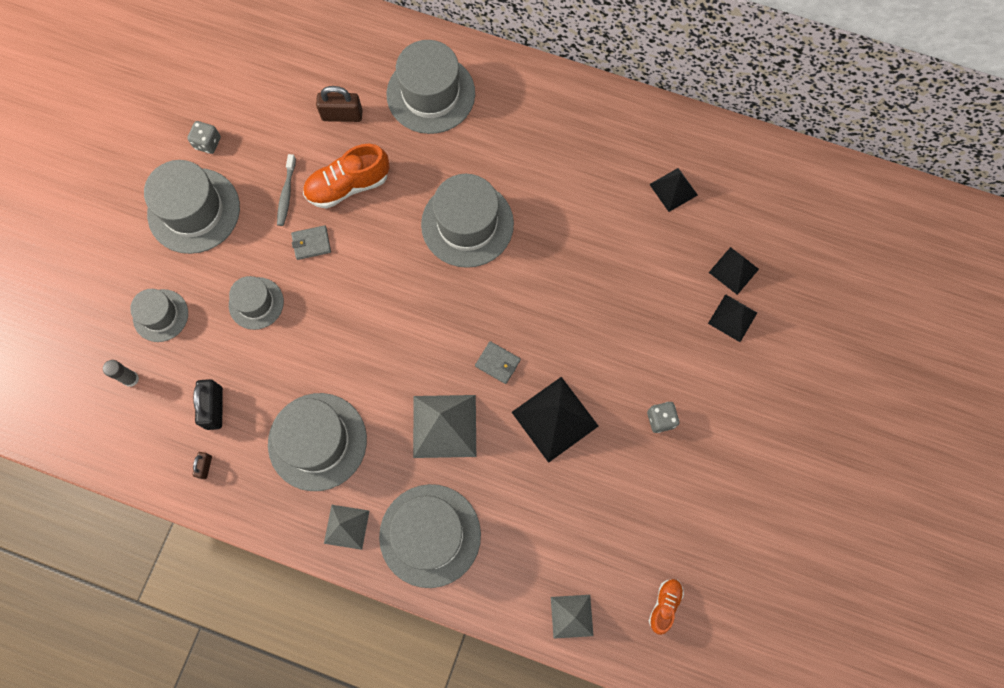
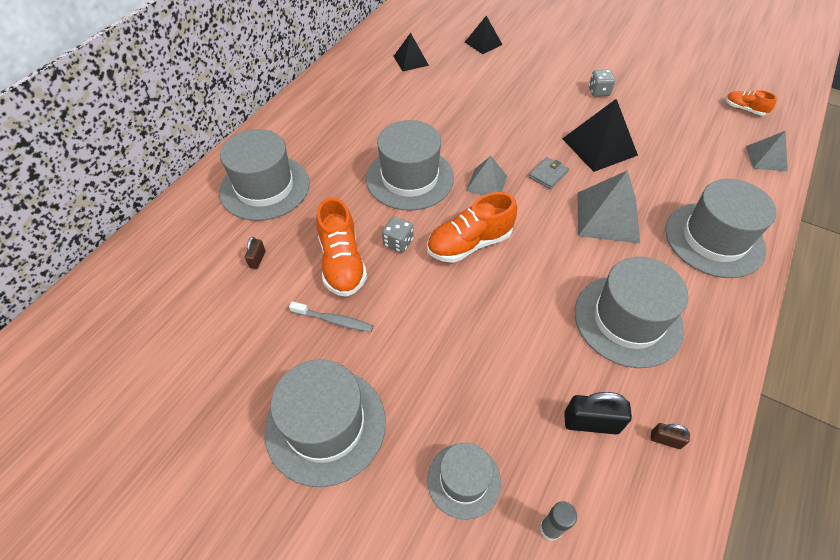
camera: 80 degrees left, 20 degrees down
(208, 143) = (236, 400): grey dice -> grey dice (398, 243)
(256, 303) = (463, 364): grey hat -> none
(311, 243) = (400, 302): grey wallet -> none
(342, 115) = (257, 259): brown padlock -> brown padlock, size x0.54
(346, 527) = (716, 304): grey pyramid -> grey pyramid (486, 183)
(387, 293) = (469, 243): none -> orange shoe
(732, 318) = (520, 48): black pyramid -> none

